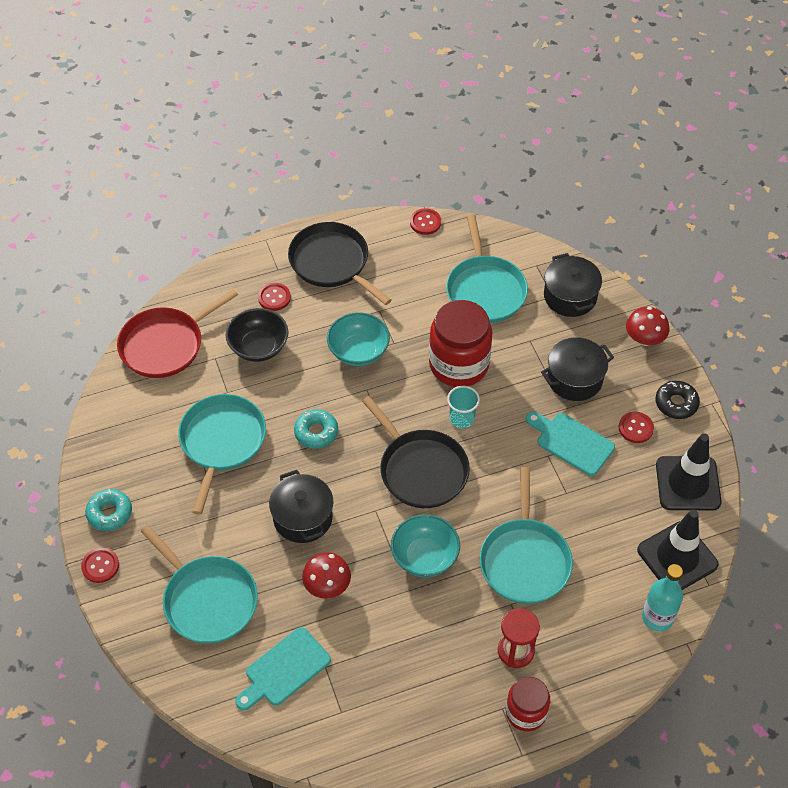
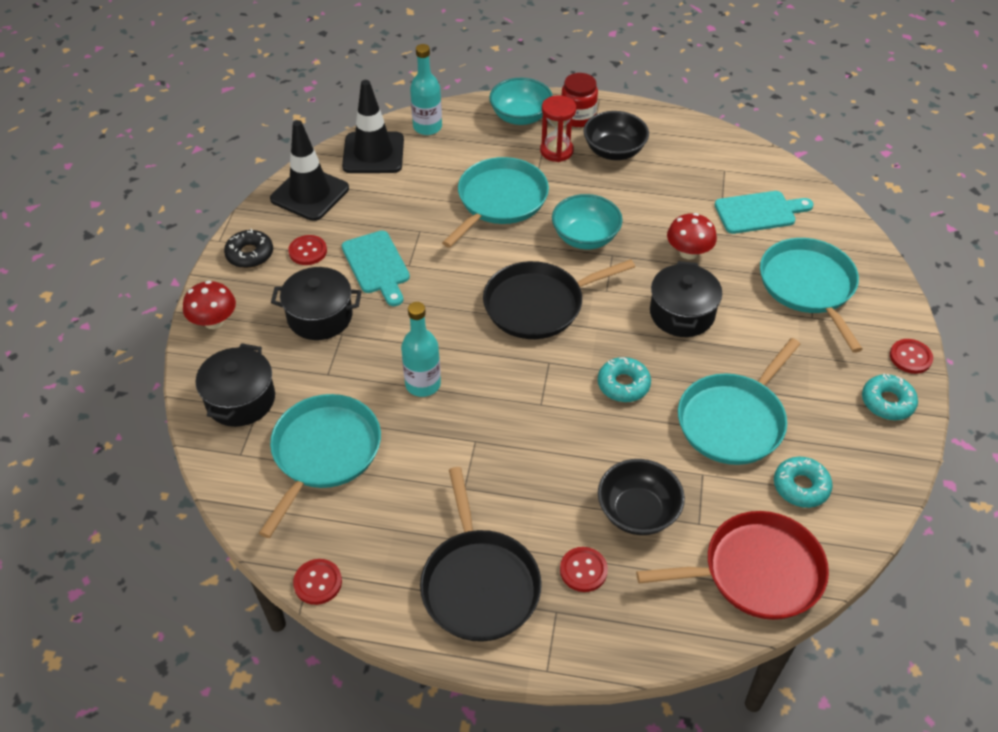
camera: 150 degrees left, 5 degrees down
(155, 414) = (801, 486): none -> turquoise donut
(358, 351) = (522, 450): turquoise bowl -> turquoise bowl (520, 117)
(421, 469) = (538, 305): black pan -> black pan turned 105 degrees counterclockwise
(459, 364) = (423, 384): red jar -> turquoise bottle
(461, 681) = (614, 151): none -> black bowl
(462, 419) = (463, 331): turquoise cup -> none

